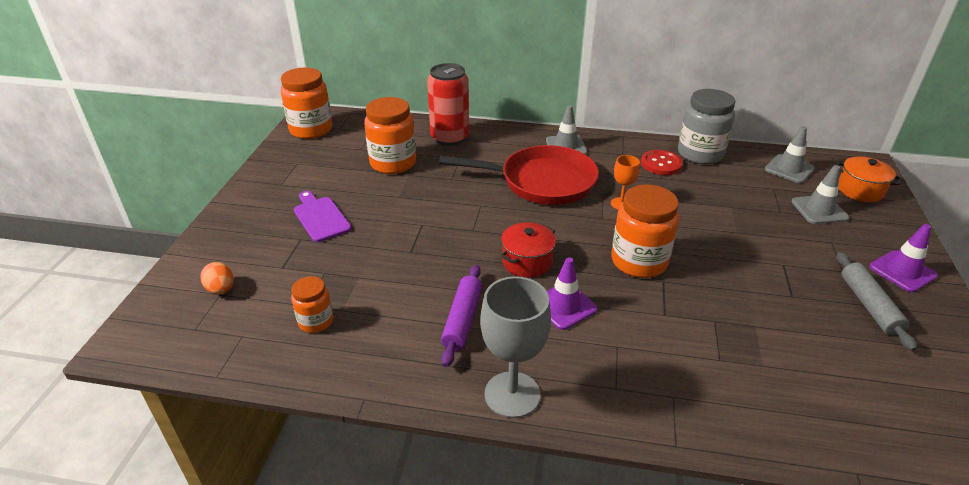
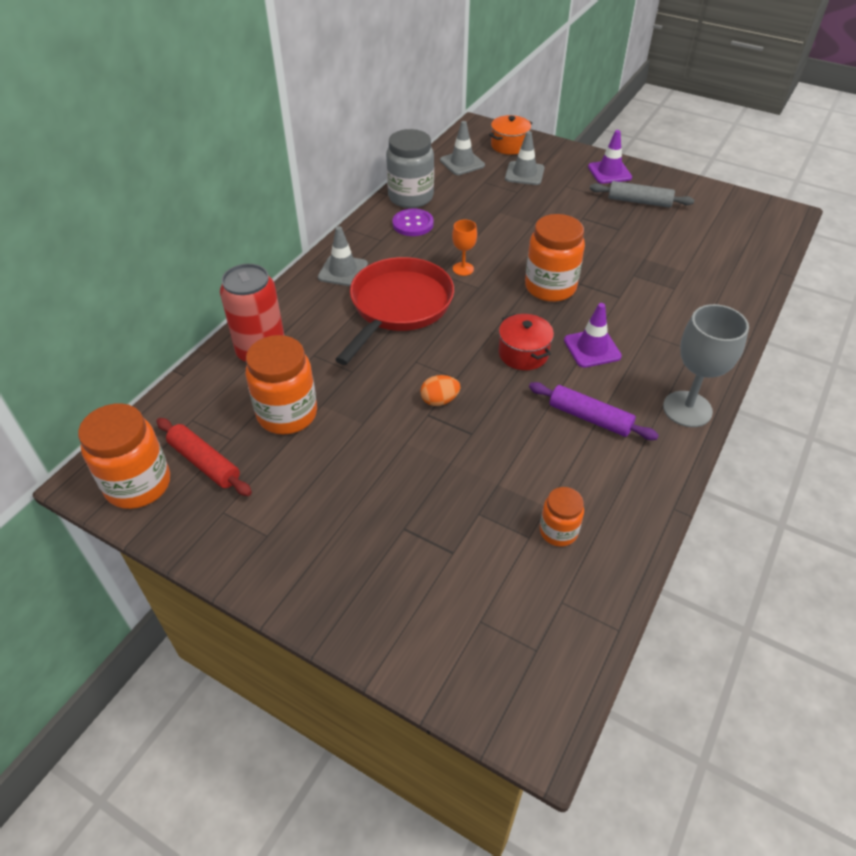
camera: 70 degrees left, 10 degrees up
(221, 289) = (472, 619): orange egg -> orange egg (439, 400)
(321, 217) = (369, 502): purple cutting board -> none
(336, 146) = (205, 463): none -> red rolling pin
(661, 164) = (413, 224): red button -> purple button

